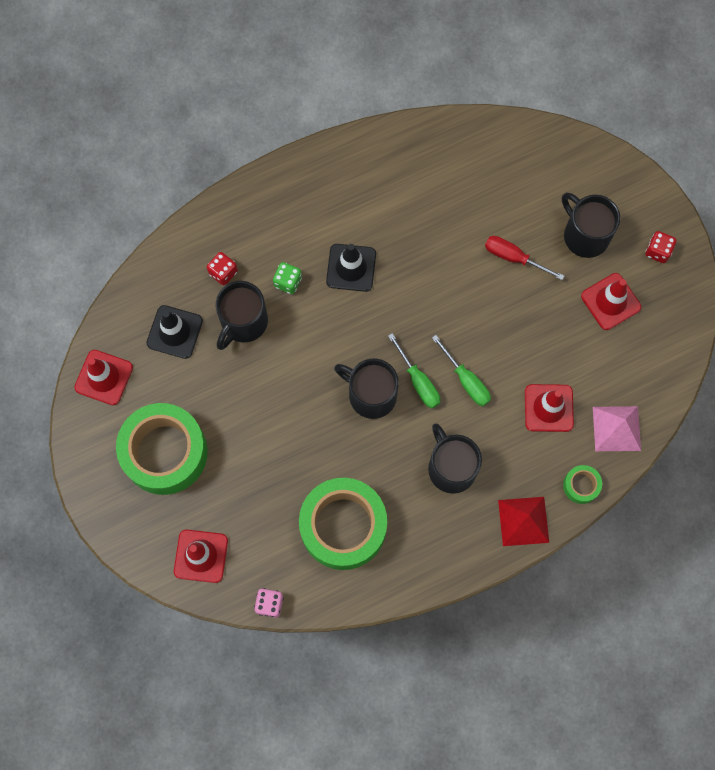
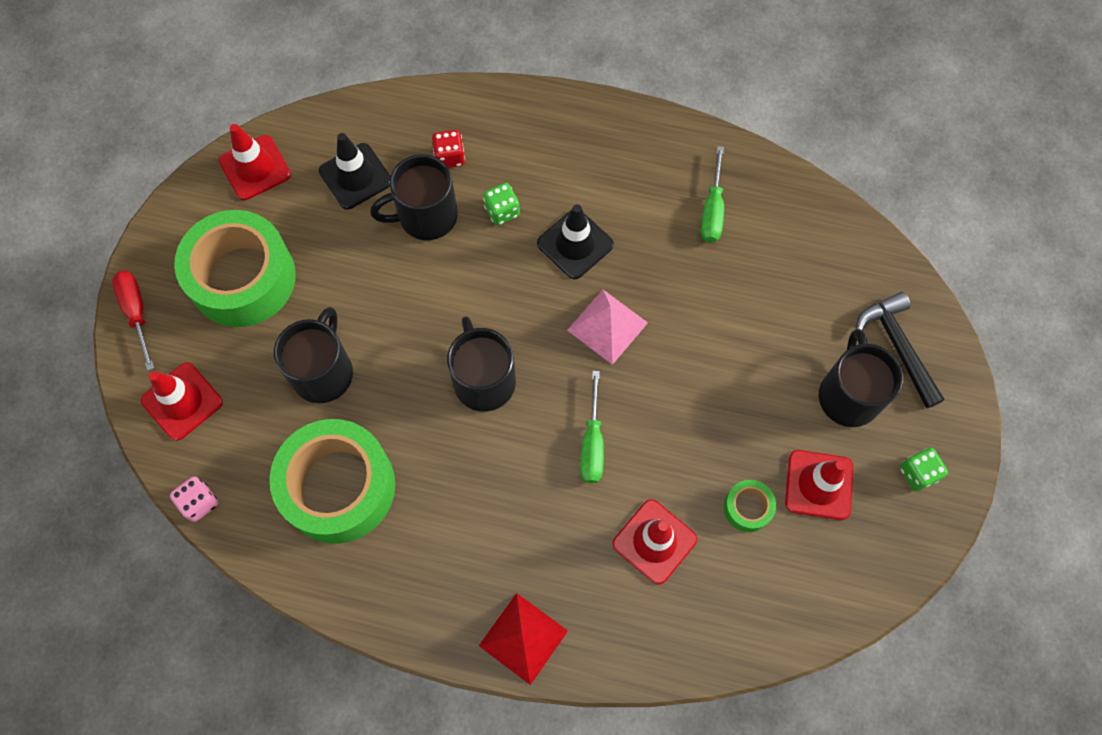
camera: 40 degrees right, 5 degrees down
(418, 381) = (543, 405): green screwdriver -> green screwdriver (712, 210)
(451, 467) = (498, 518): black mug -> black mug (323, 372)
(513, 257) = (750, 359): red screwdriver -> red screwdriver (137, 312)
(581, 485) = (618, 653): green tape -> green tape (747, 508)
(588, 183) = (897, 346): none -> black hammer
(616, 428) = (710, 624): pink pyramid -> pink pyramid (607, 326)
(658, 251) = (917, 473): red dice -> green dice

